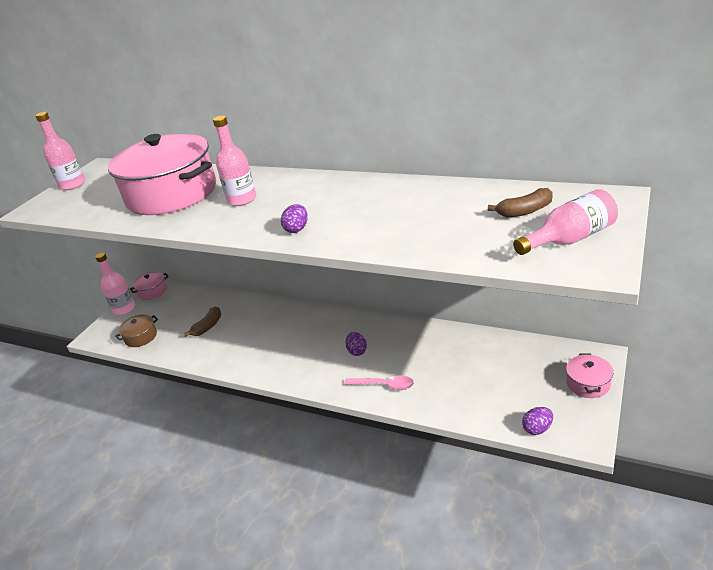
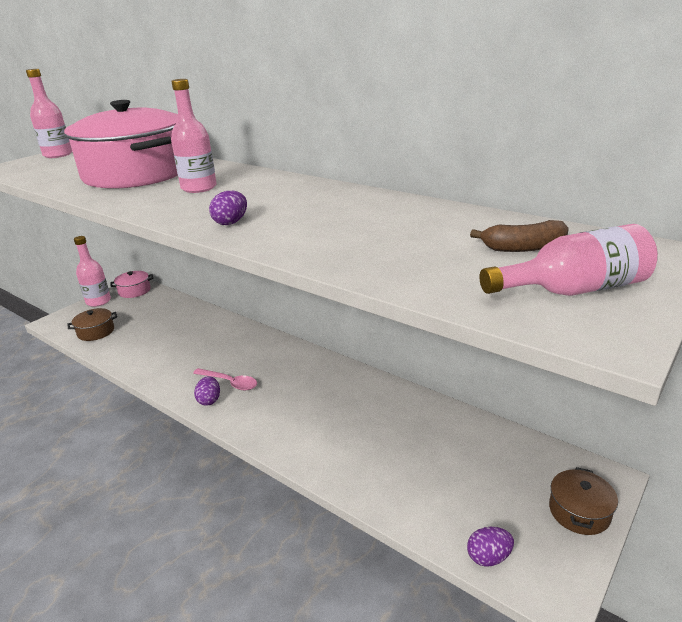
camera: 10 degrees right, 5 degrees down
(208, 326) = (165, 336): brown banana -> none
(357, 351) = (305, 398): purple egg -> purple egg (209, 400)
(384, 385) = (317, 446): pink spoon -> pink spoon (230, 382)
(588, 383) = (579, 511): pink pot -> brown pot

